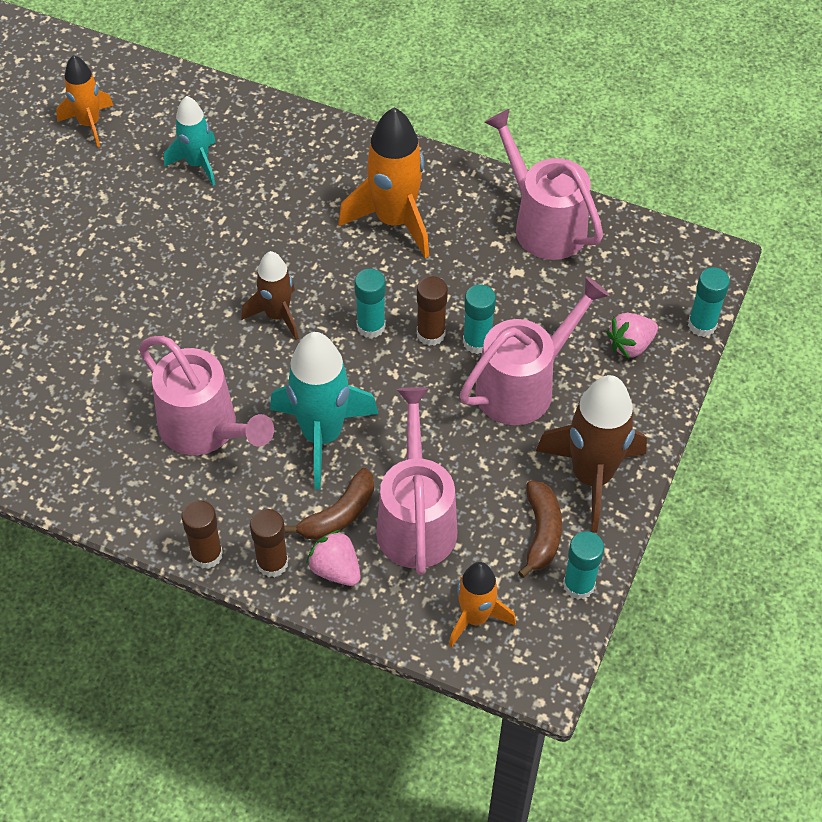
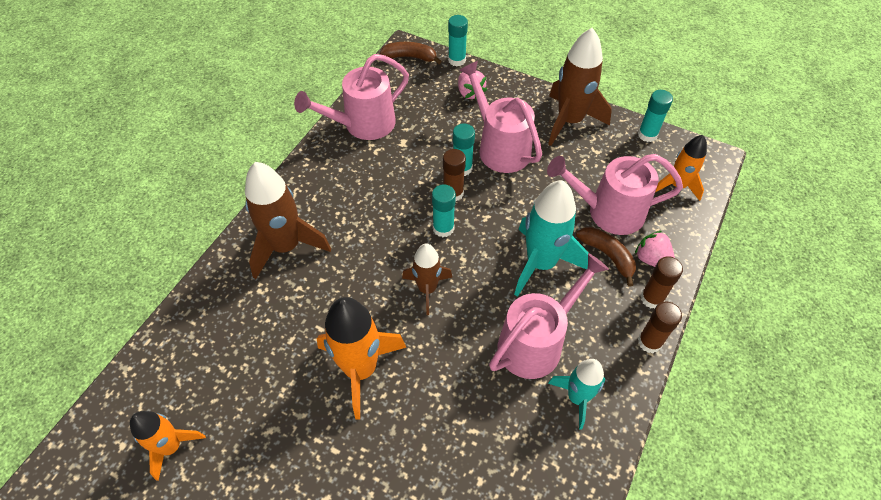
camera: 85 degrees left, 0 degrees up
(197, 164) = (250, 347): turquoise rocket -> turquoise rocket (577, 398)
(331, 173) = (286, 246): none -> brown rocket
(335, 569) = (652, 259): pink strawberry -> pink strawberry turned 90 degrees clockwise
(394, 221) = (344, 208): orange rocket -> orange rocket (360, 369)
(541, 533) = (612, 148): brown banana -> brown banana (410, 57)

